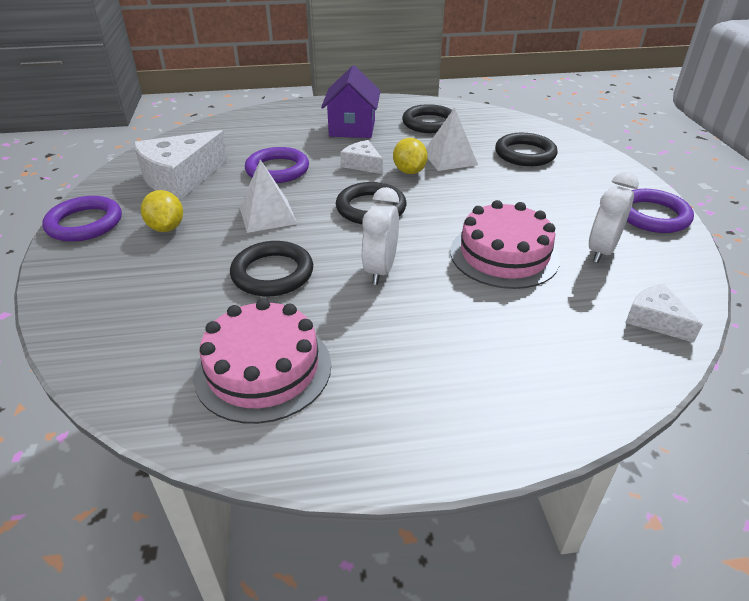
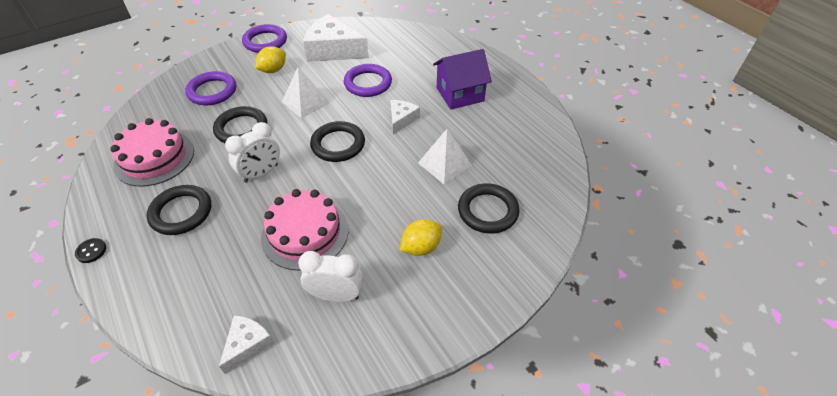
camera: 65 degrees right, 10 degrees up
(380, 270) = (261, 173): white clock -> white clock turned 150 degrees clockwise
(409, 171) = (406, 147): yellow lemon -> yellow lemon (421, 247)
(429, 123) = (505, 133): black ring -> black ring (181, 212)
(442, 463) = (91, 251): none -> black button
(652, 215) = (418, 329): purple ring -> purple ring (212, 91)

